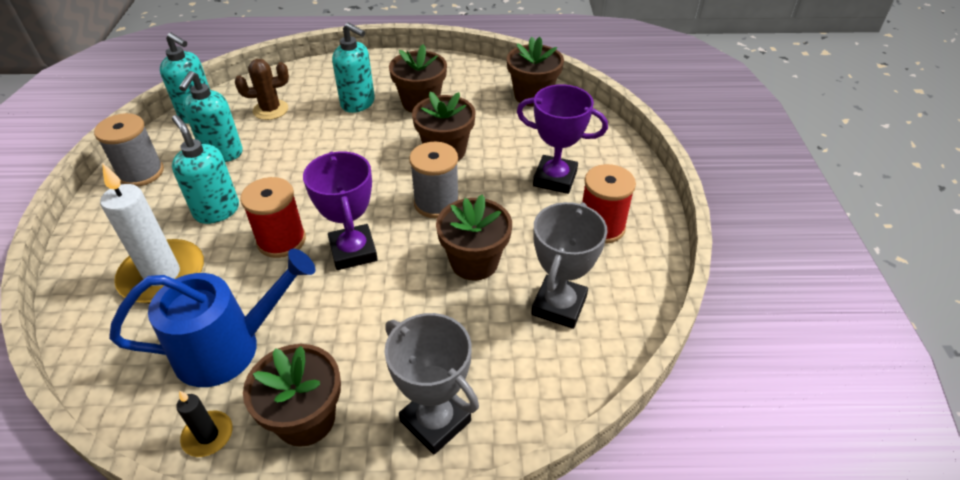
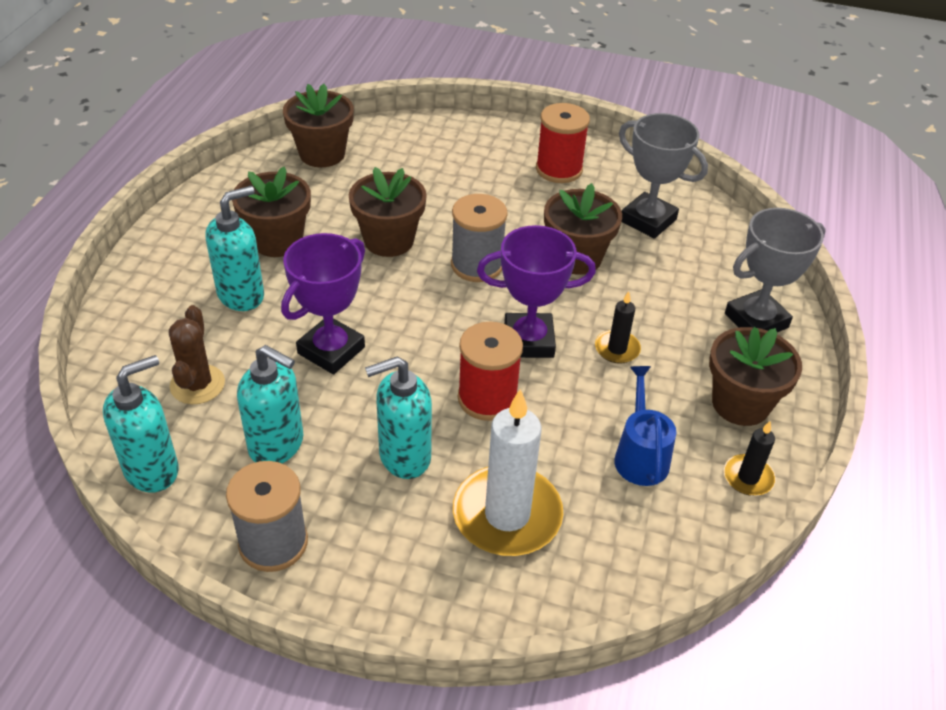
camera: 75 degrees left, 0 degrees up
(229, 347) = (640, 455): blue watering can -> blue watering can, size x0.61
(359, 311) = (617, 349): none -> black candle
(555, 178) = (476, 177): purple trophy -> purple trophy (331, 350)

